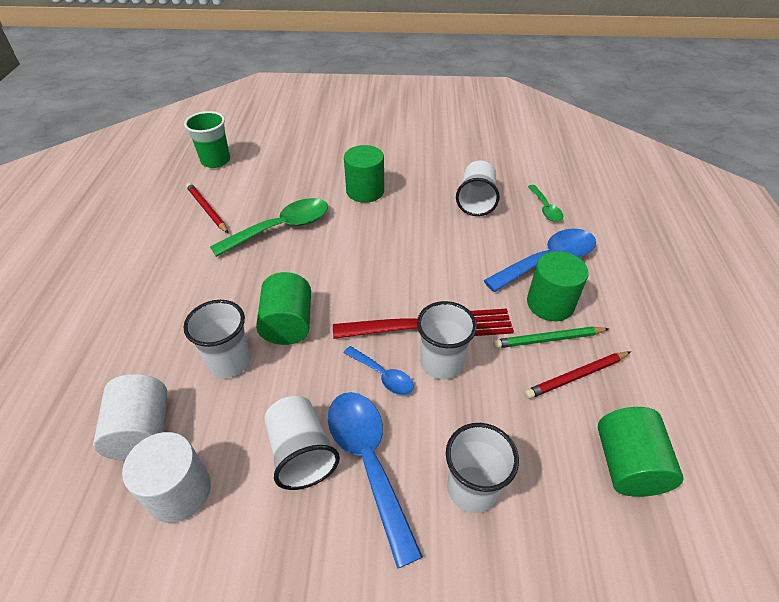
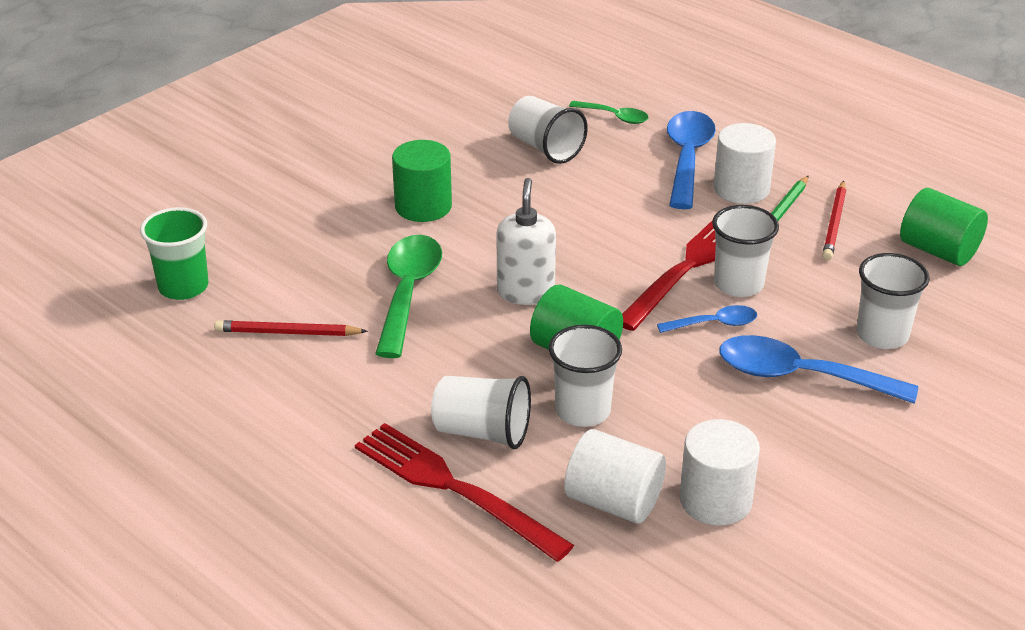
camera: 50 degrees left, 10 degrees down
(111, 346) = (454, 488): none -> red fork
(301, 453) = (750, 410): white cup -> white cup (482, 432)
(327, 270) = (525, 292): none -> white soap dispenser
(550, 304) = (741, 189): green cylinder -> white cylinder

